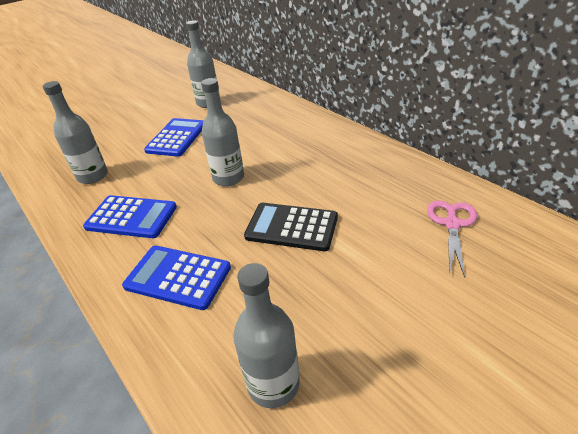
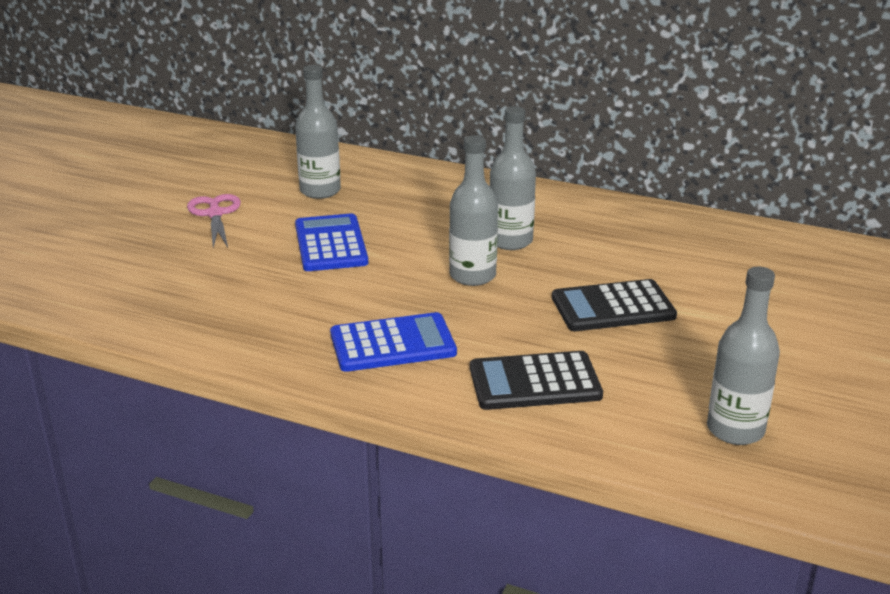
camera: 30 degrees left, 10 degrees down
(93, 176) = (261, 314): grey bottle -> grey bottle (510, 241)
(178, 277) = (534, 382): blue calculator -> black calculator
(452, 224) = (779, 267): pink scissors -> pink scissors (215, 214)

